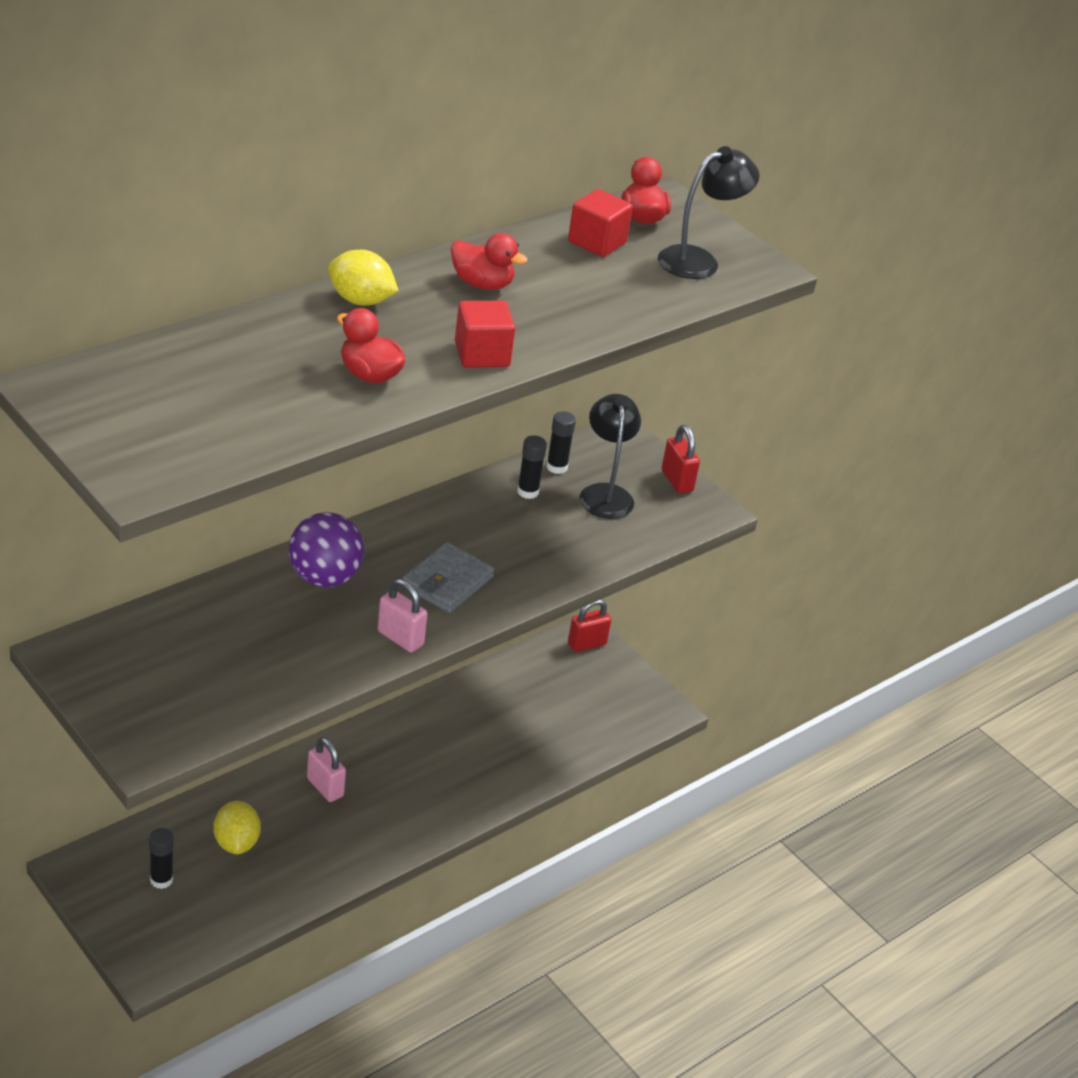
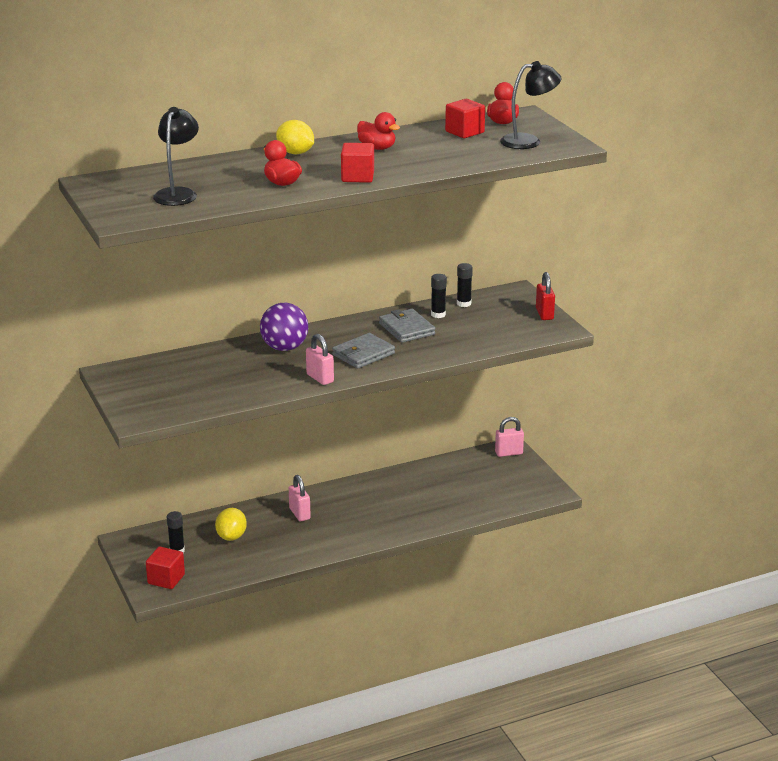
camera: 20 degrees right, 10 degrees down
(161, 938) = (166, 579): none -> red cube
(492, 524) = (406, 329): none -> grey wallet
(587, 644) = (508, 453): red padlock -> pink padlock
(605, 493) = (491, 318): black lamp -> black lamp (178, 193)

